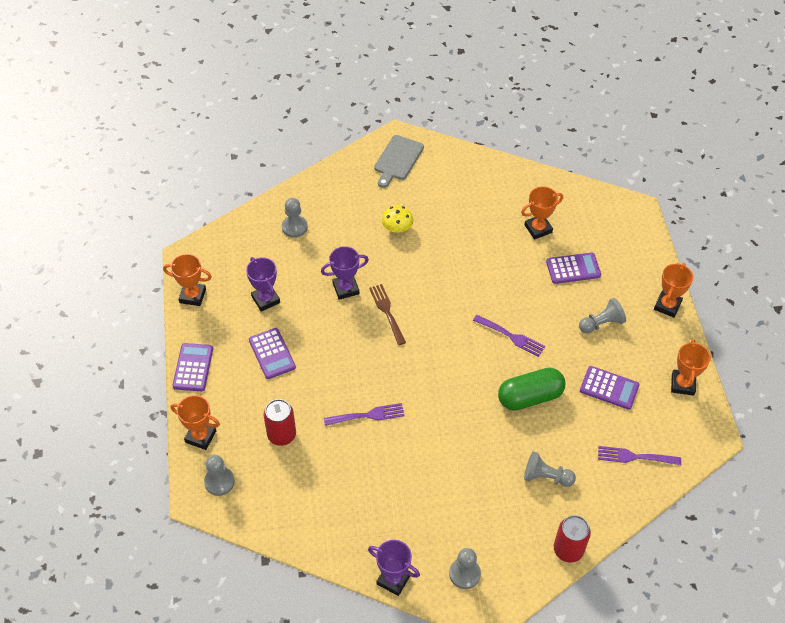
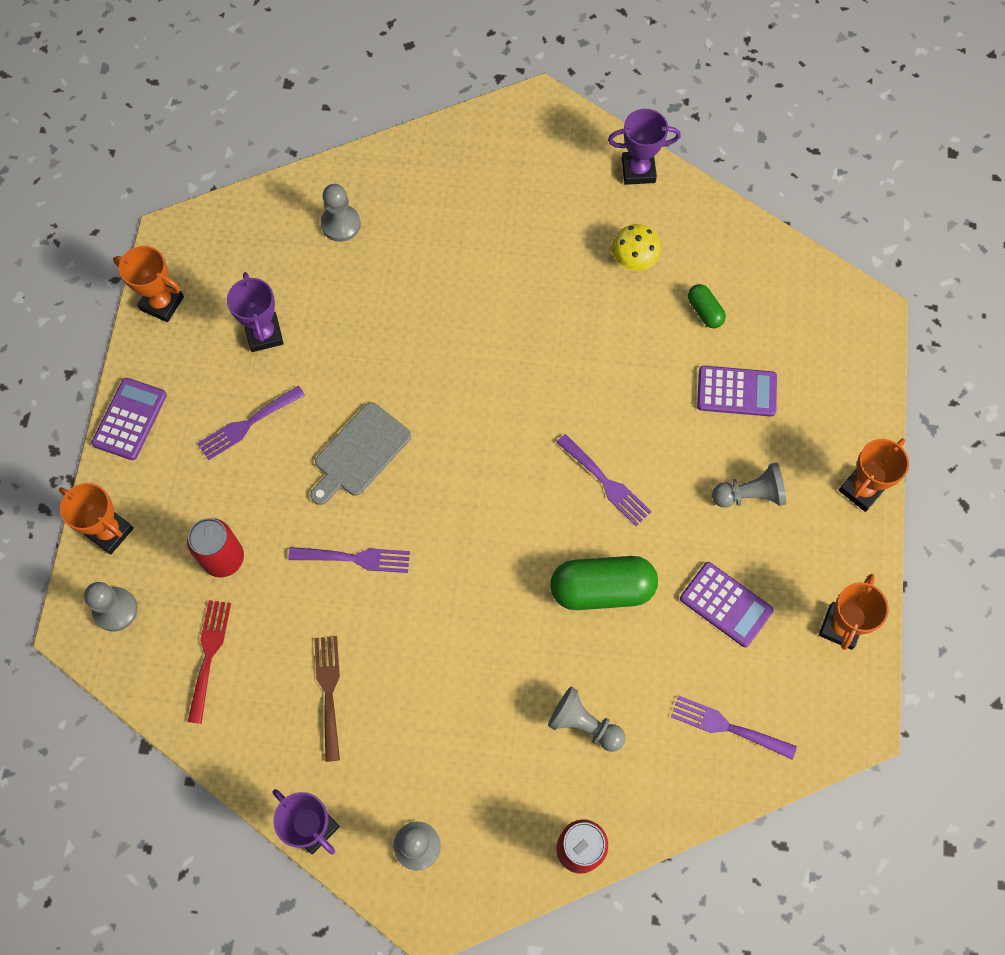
camera: 15 degrees right, 15 degrees up
(272, 354) = (247, 424): purple calculator -> purple fork
(290, 494) = (209, 655): none -> red fork
(346, 288) = (385, 344): purple trophy -> purple trophy (638, 170)
(387, 312) = (434, 396): brown fork -> brown fork (328, 691)
(397, 228) = (492, 260): yellow mushroom -> yellow mushroom (634, 258)
(398, 160) = (528, 144): grey cutting board -> grey cutting board (360, 453)
(538, 229) = (704, 311): orange trophy -> green capsule

